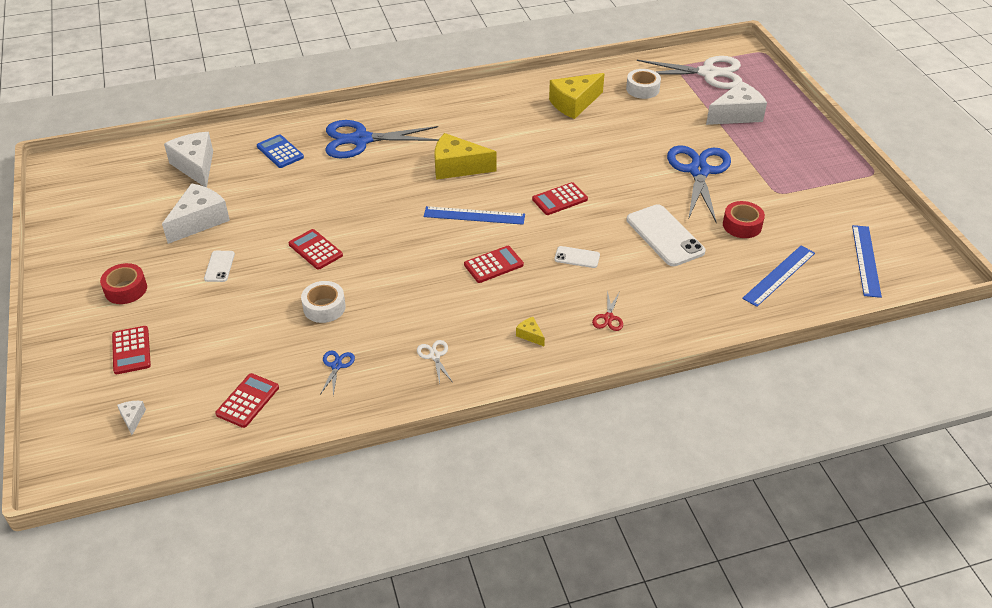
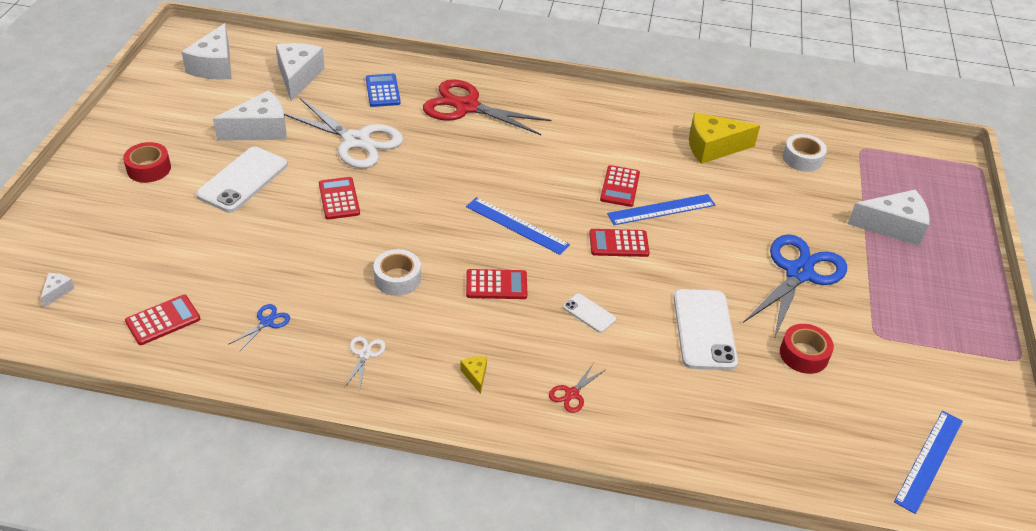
camera: 25 degrees right, 0 degrees up
(110, 183) = (214, 66): none -> white cheese
(131, 350) = (107, 227): red calculator -> red calculator (620, 187)
(219, 266) = (242, 180): white phone -> white phone, size x1.98
(324, 307) = (302, 259): white tape -> white tape (397, 278)
(361, 140) = (466, 107): blue scissors -> red scissors
(457, 167) = (539, 169): yellow cheese -> none
(708, 73) = (893, 168): white scissors -> white scissors (356, 141)
(779, 275) = (805, 431): blue ruler -> blue ruler (661, 209)

